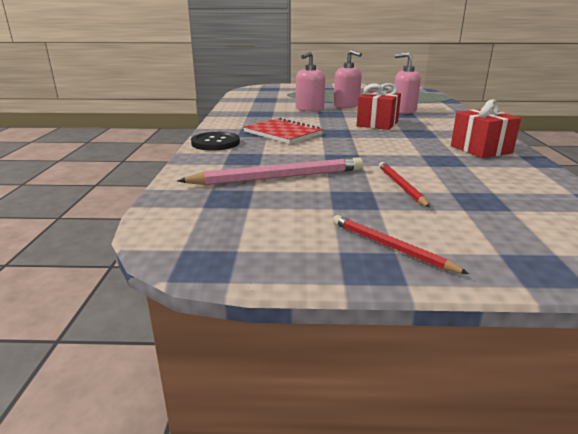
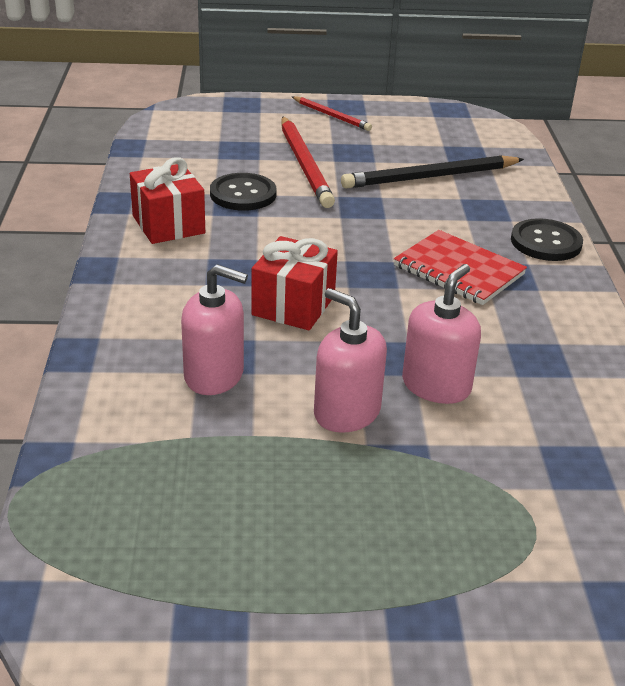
camera: 175 degrees right, 10 degrees up
(278, 177) = (430, 177): pink pencil -> black pencil
(401, 186) = (304, 165): red pencil -> red pencil, size x1.71
(442, 165) = (243, 194): none -> black button

